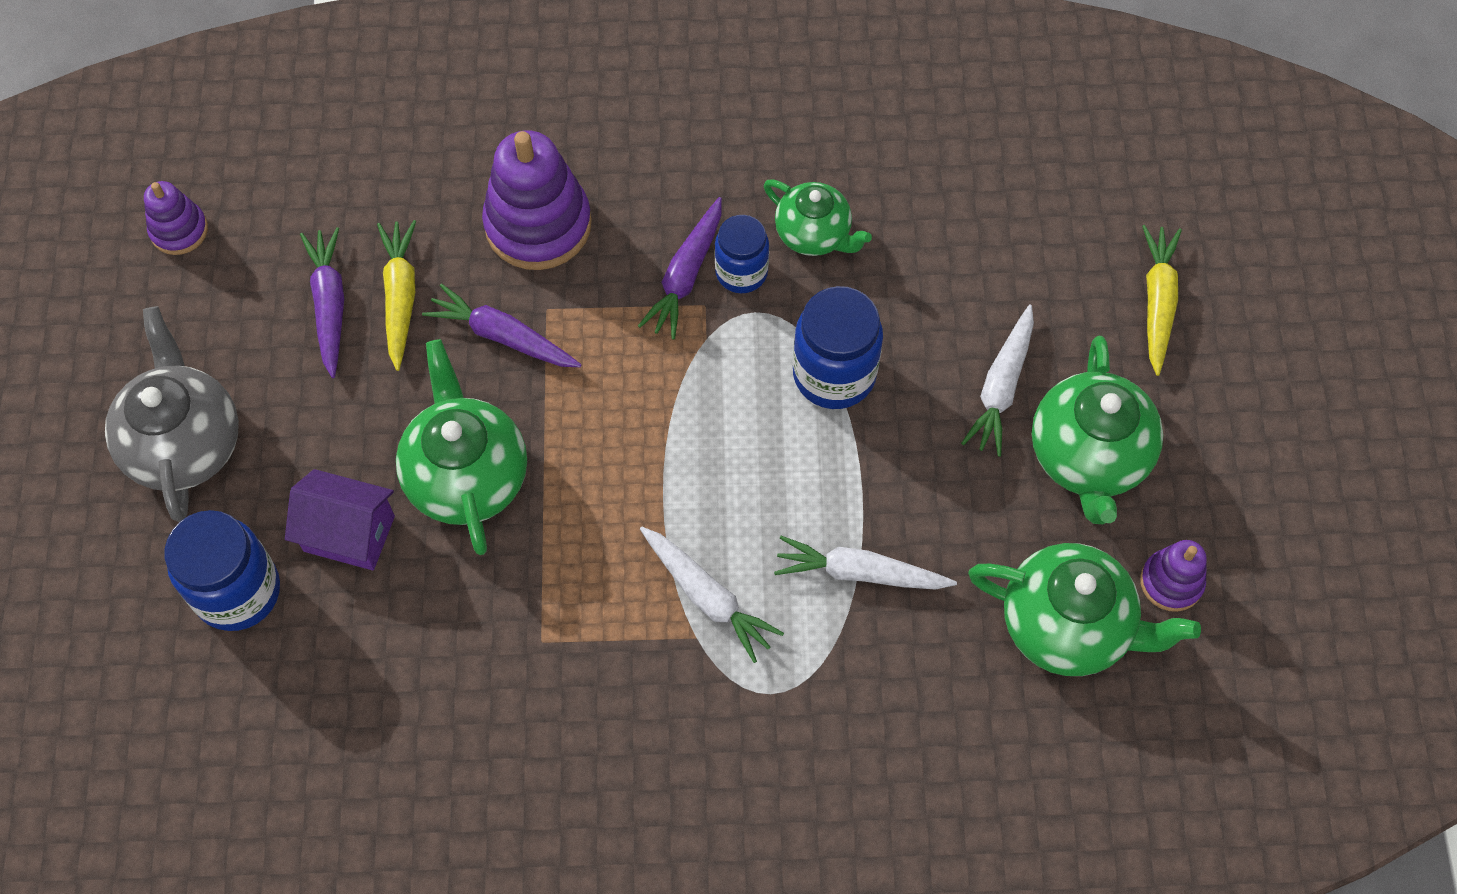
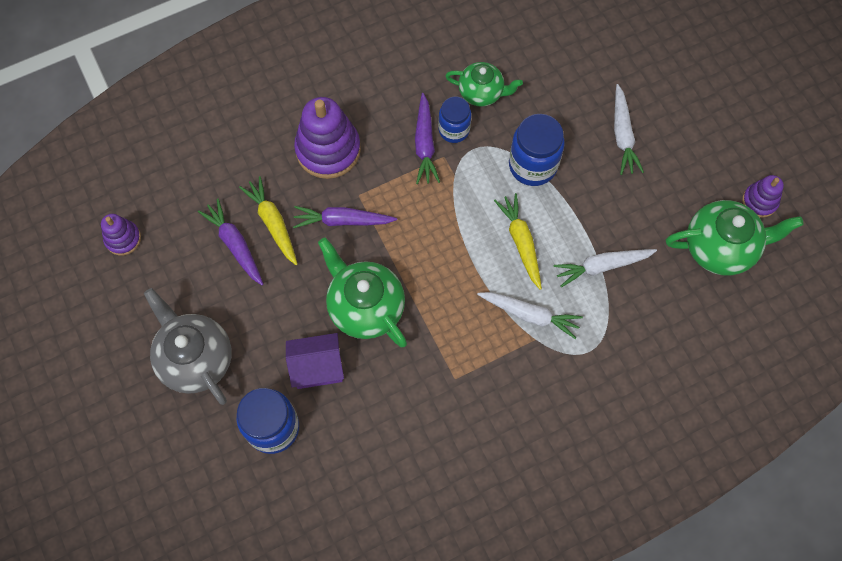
camera: 25 degrees left, 5 degrees up
(1088, 457) = (686, 153): green teapot -> none
(1157, 302) = (678, 55): yellow carrot -> yellow carrot (521, 242)

